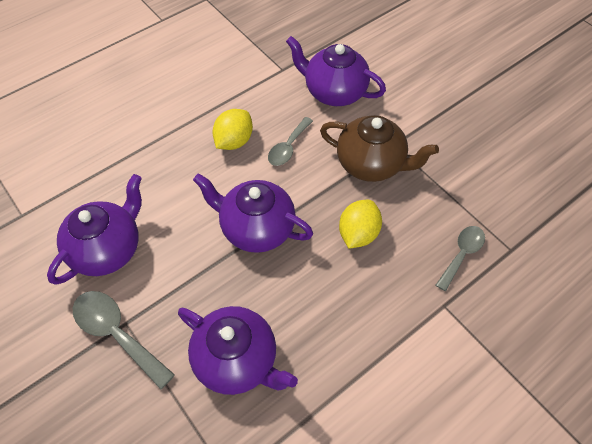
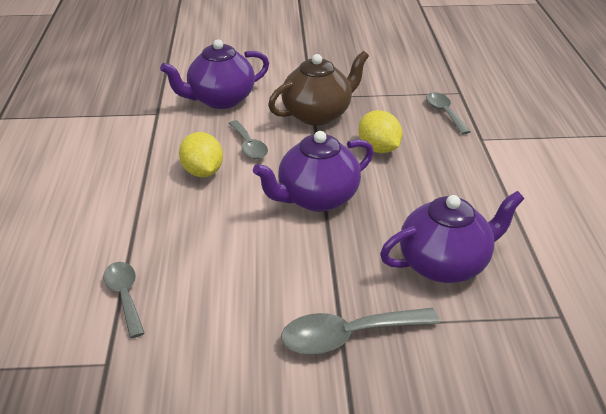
camera: 55 degrees left, 20 degrees down
(81, 185) = (124, 296): none -> grey spoon
(108, 249) = (236, 305): purple teapot -> none

